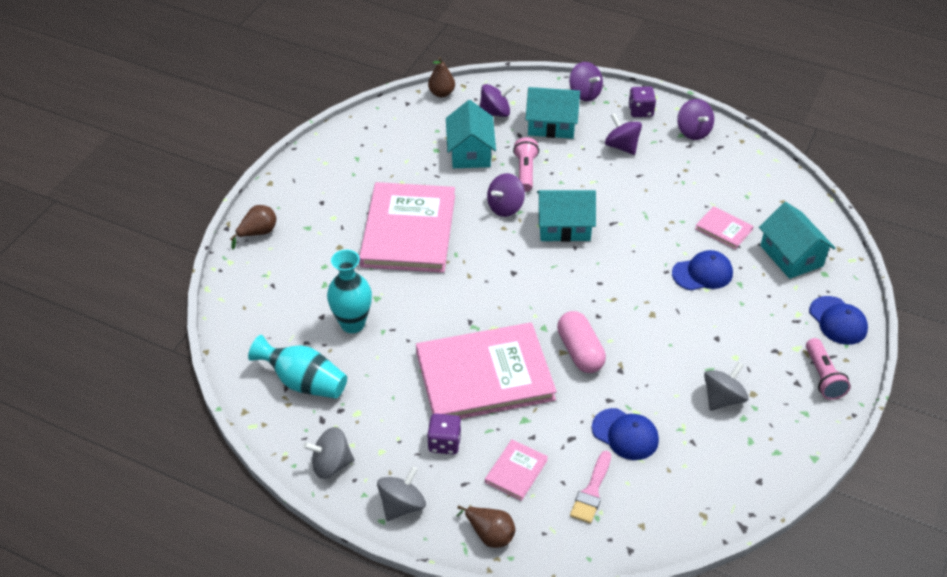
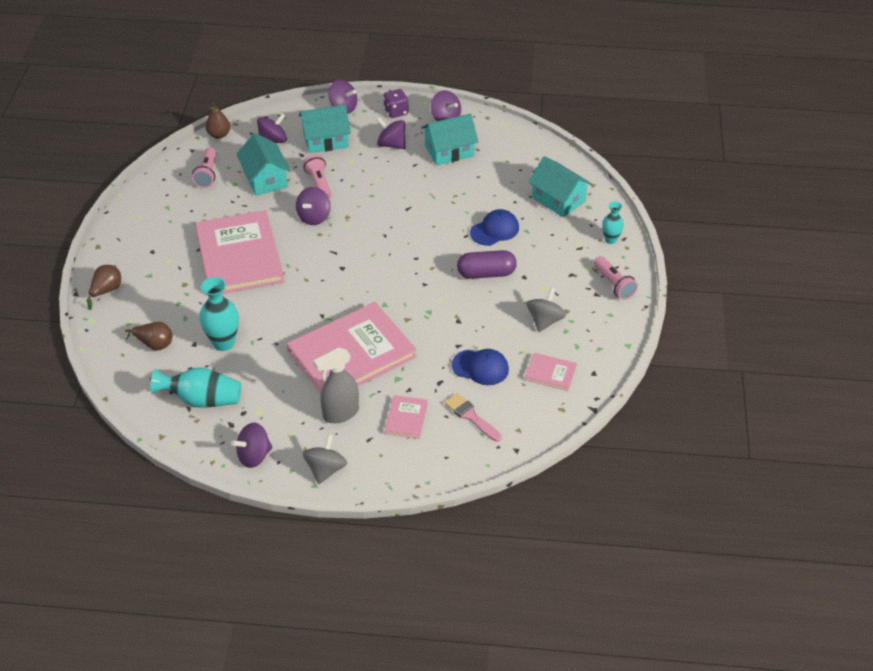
camera: 20 degrees left, 0 degrees up
(331, 464) = (254, 456): grey spinning top -> purple spinning top
(412, 133) = (207, 174): none -> pink flashlight
(444, 443) = (340, 413): purple dice -> grey spray bottle
(489, 534) = (404, 470): brown pear -> brown pear (154, 344)
(564, 227) = (369, 221): turquoise house -> turquoise house (449, 151)
(580, 352) = (421, 315): pink capsule -> none
(591, 491) = (471, 416): pink brush -> pink brush turned 135 degrees clockwise
(673, 322) = (486, 273): none -> purple capsule
(723, 229) = (498, 191): pink book -> pink book (550, 373)
(838, 321) = (610, 240): blue cap -> turquoise vase

